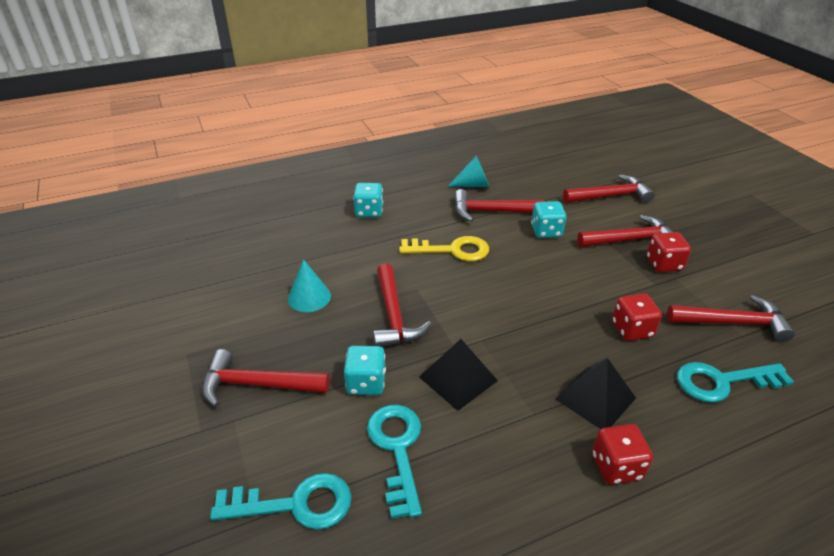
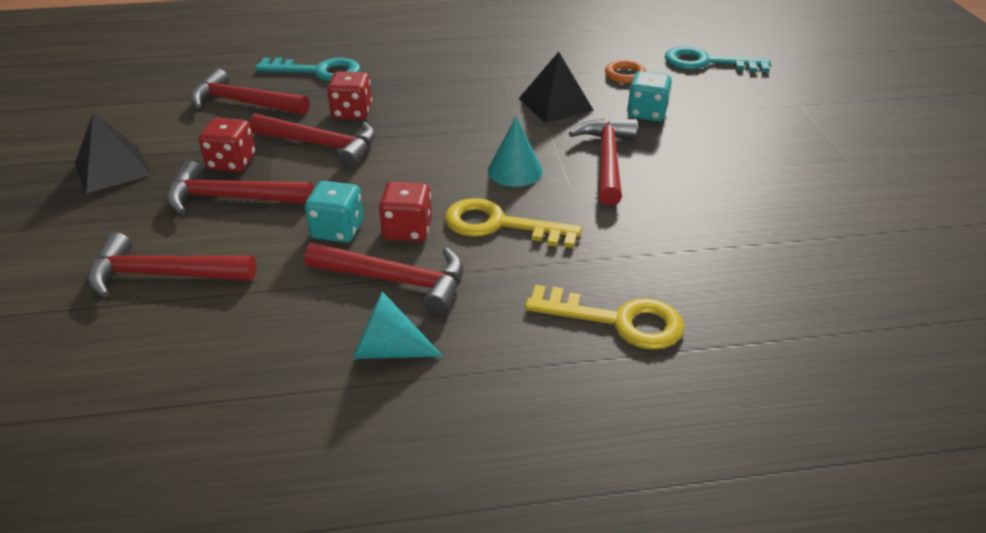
camera: 165 degrees left, 0 degrees up
(257, 385) = (758, 126): red hammer -> red hammer (322, 145)
(309, 297) = (715, 195): turquoise cone -> turquoise cone (515, 171)
(369, 211) = (618, 320): turquoise dice -> yellow key
(397, 449) = (625, 75): turquoise key -> orange ring
(595, 398) = (439, 77): black pyramid -> black pyramid (113, 169)
(616, 466) = (458, 48): red dice -> red dice (407, 230)

